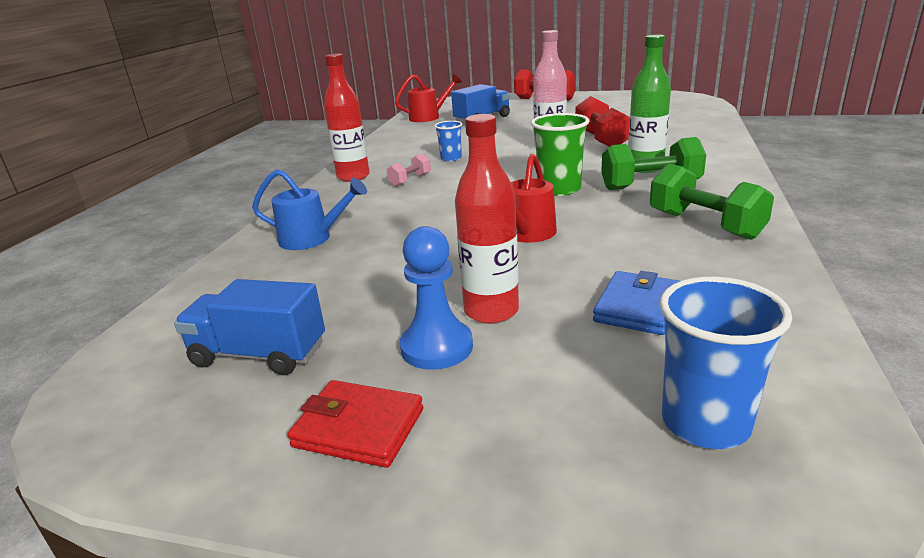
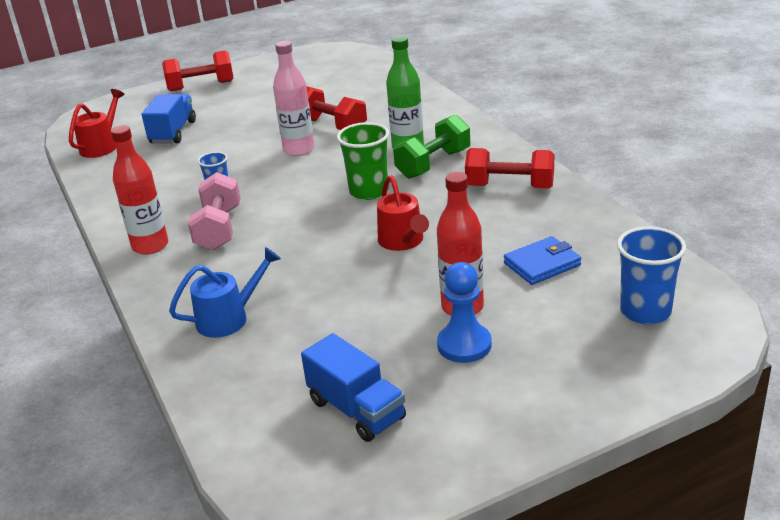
camera: 40 degrees left, 5 degrees up
(259, 354) = (356, 410): blue truck -> blue truck turned 105 degrees counterclockwise
(358, 428) = (492, 407): red wallet -> none
(410, 180) = (219, 229): pink dumbbell -> pink dumbbell, size x1.83
(638, 307) = (542, 264): blue wallet -> blue wallet turned 75 degrees clockwise
(705, 225) = (510, 186): green dumbbell -> red dumbbell

